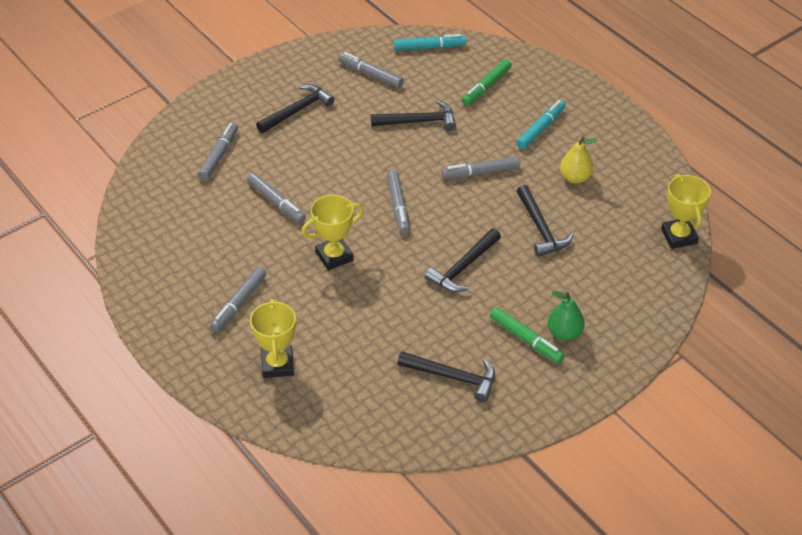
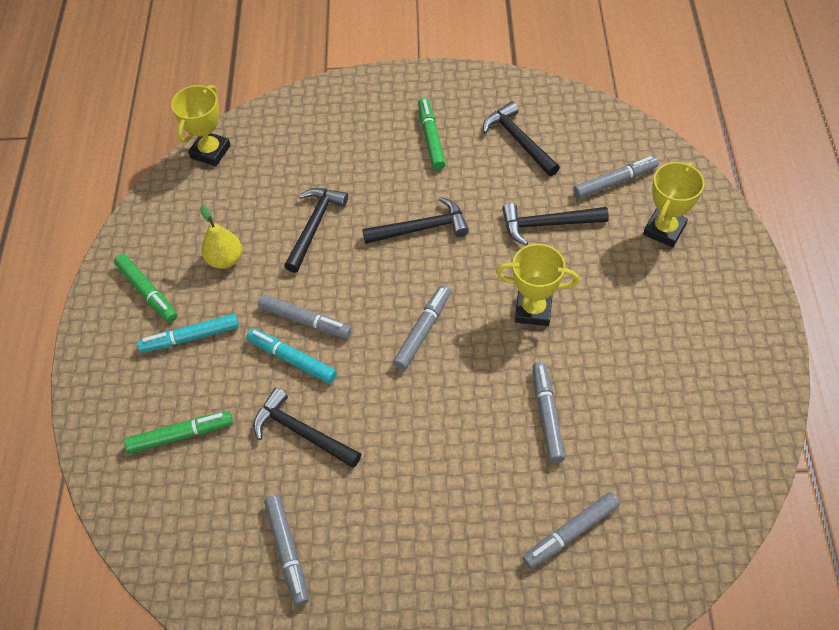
camera: 140 degrees left, 10 degrees up
(239, 303) = (665, 312): grey marker -> grey marker (615, 182)
(297, 110) = (424, 548): black hammer -> black hammer (547, 224)
(429, 47) = (176, 551): turquoise marker -> turquoise marker (292, 359)
(564, 333) = (395, 127): green pear -> none
(599, 136) = (147, 292): none -> green marker

